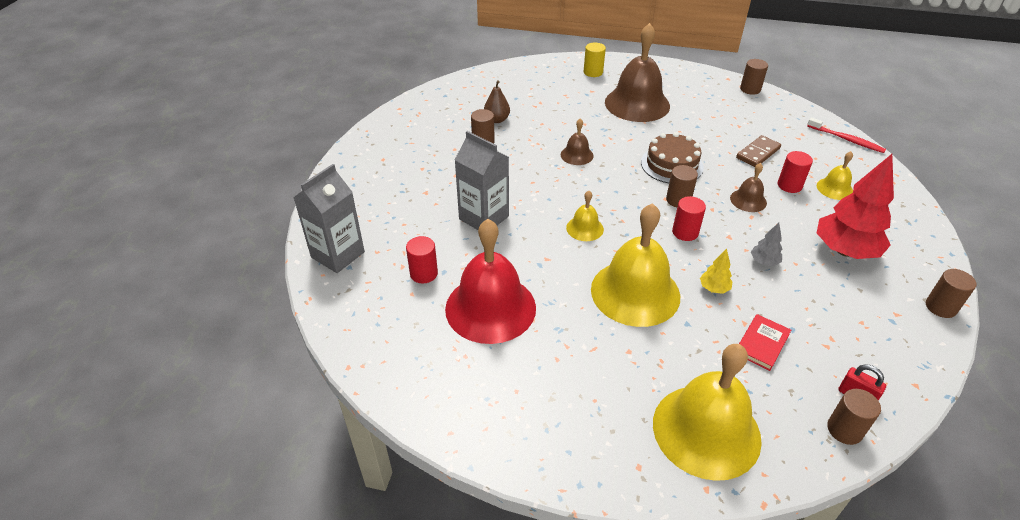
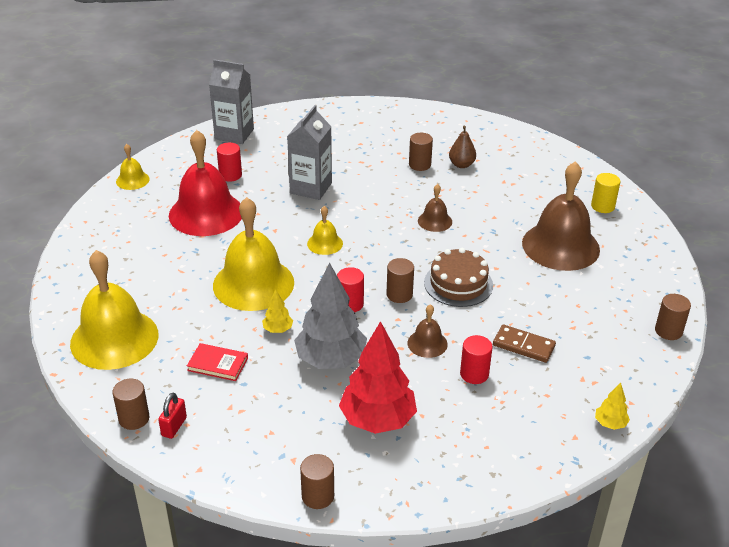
camera: 70 degrees right, 5 degrees down
(764, 262) = (331, 360): grey tree -> grey tree, size x2.26
(834, 188) = (491, 412): yellow bell -> yellow bell (132, 180)
(847, 139) = (610, 423): red toothbrush -> yellow tree

